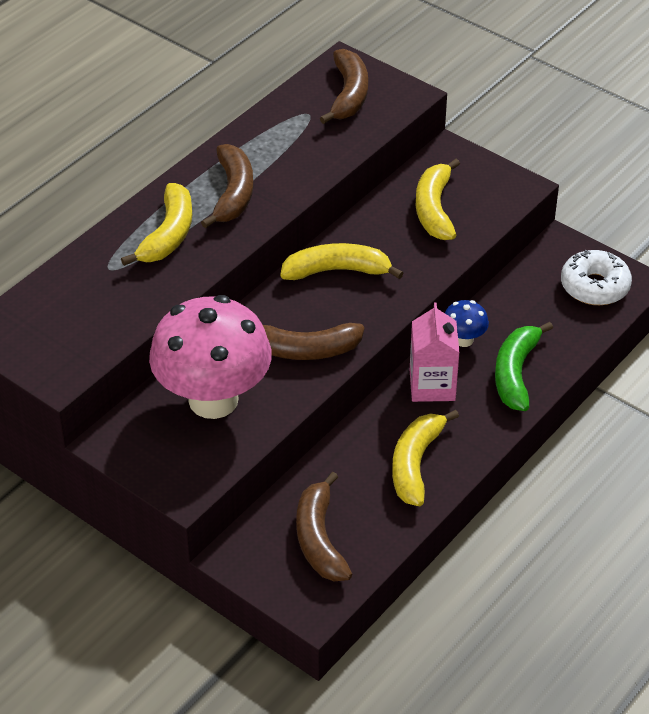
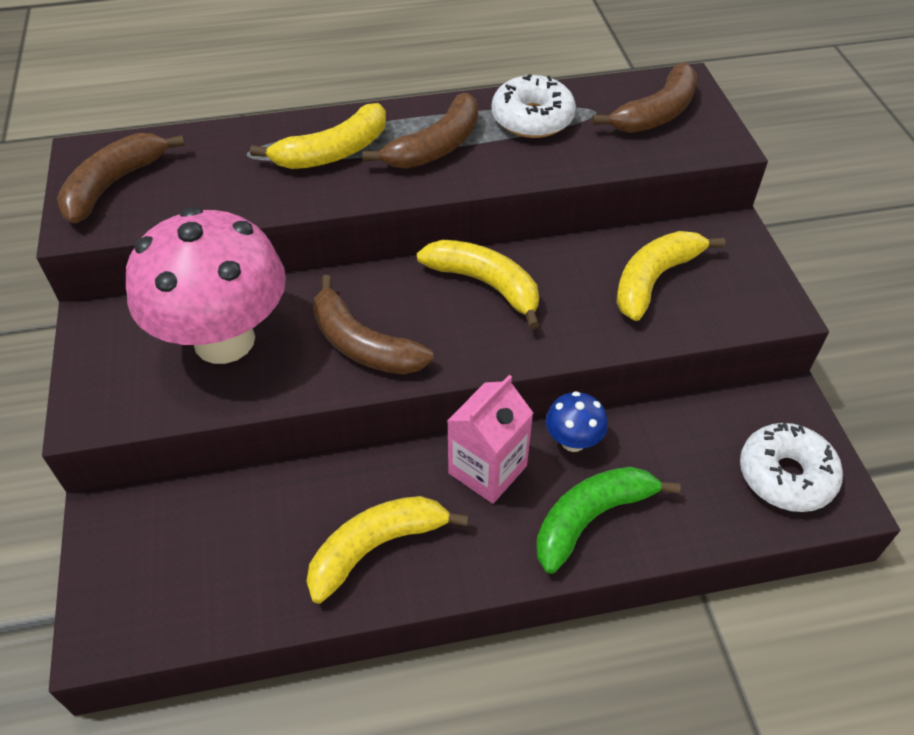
camera: 40 degrees right, 5 degrees up
(273, 140) = (532, 118): none -> white donut
(319, 539) = (194, 560): brown banana -> brown banana (114, 184)

